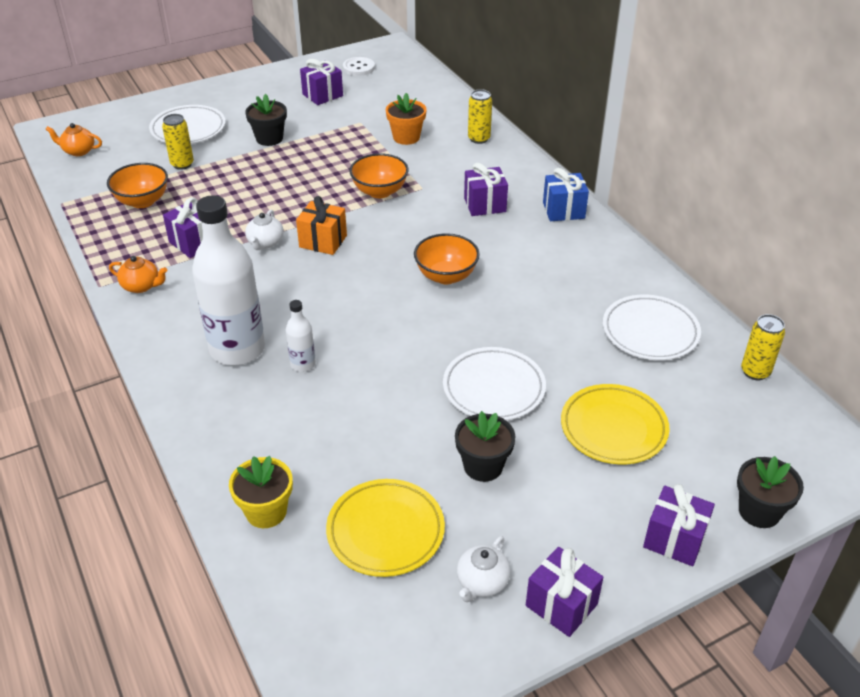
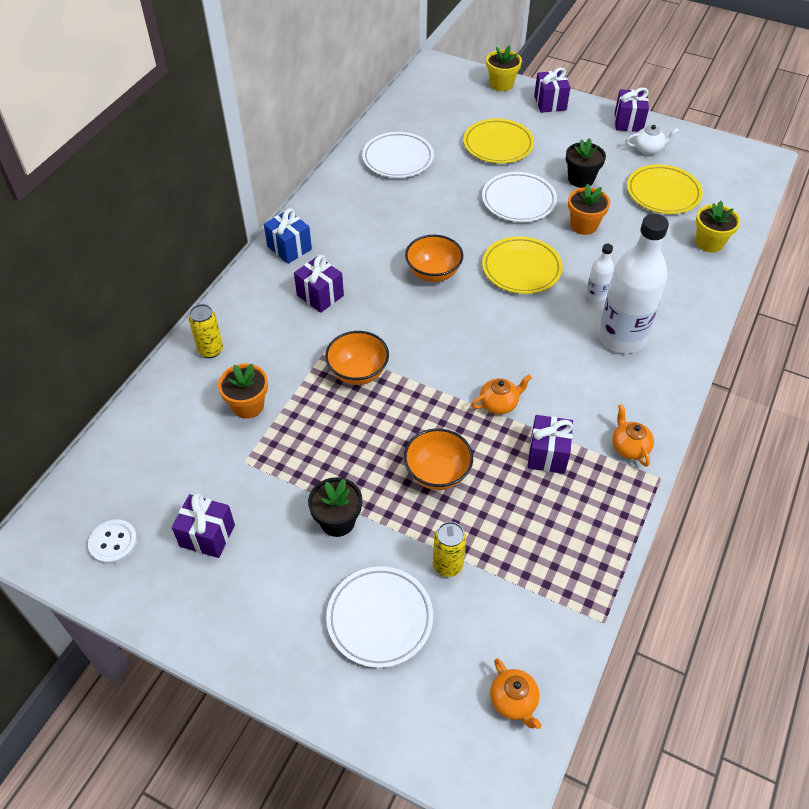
camera: 125 degrees left, 10 degrees up
(142, 201) = (534, 547): orange bowl -> orange bowl (437, 473)
(265, 243) = (499, 403): white teapot -> orange teapot
(323, 241) = (461, 367): orange gift -> none
(391, 334) = (521, 269): none -> yellow plate
(404, 418) = (583, 225): none -> orange flower pot
(755, 372) = (394, 111): yellow can -> none
(759, 511) = (501, 84): black flower pot -> yellow flower pot

